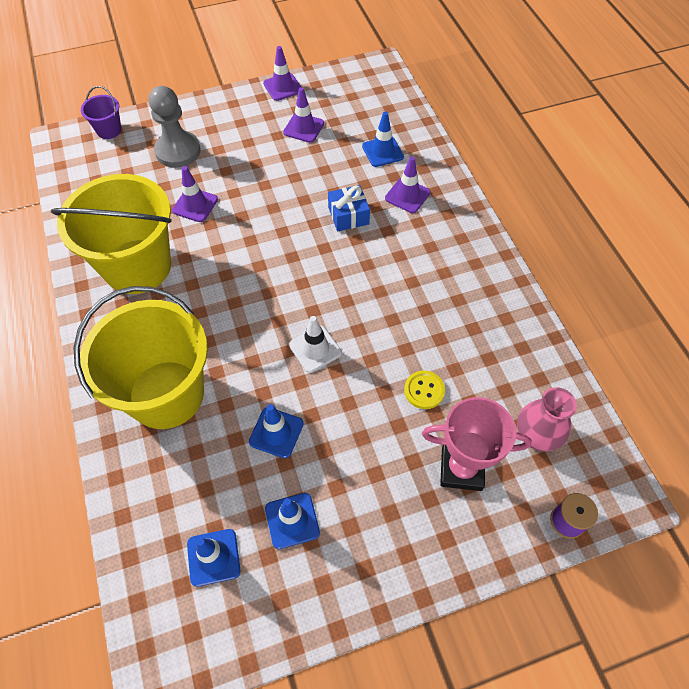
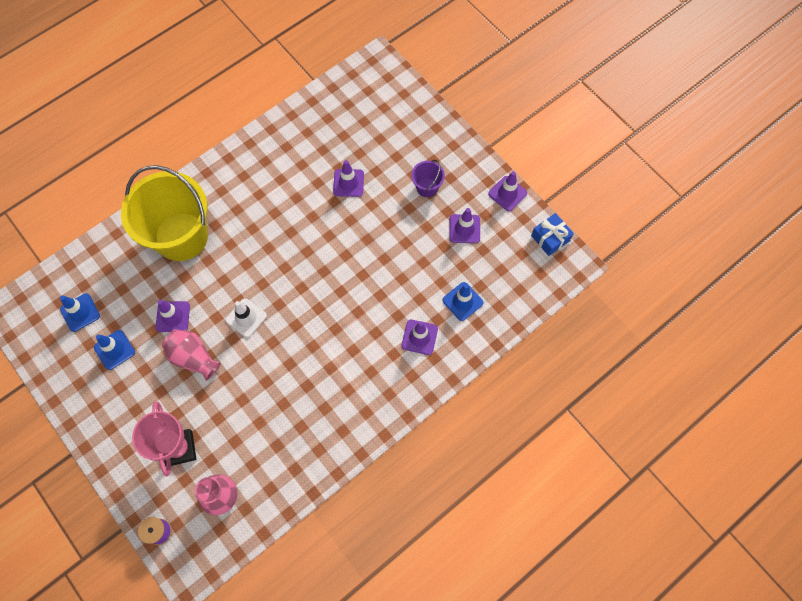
camera: 70 degrees right, 10 degrees up
(109, 130) = (401, 88): purple bucket -> purple bucket (427, 187)
(137, 266) = (277, 171): yellow bucket -> none
(178, 151) = (399, 146): grey pawn -> none
(276, 432) = (173, 316): blue traffic cone -> purple traffic cone
(344, 421) = (193, 357): none -> pink vase
(348, 215) = (380, 298): blue gift -> blue gift (550, 238)
(424, 390) = (234, 405): yellow button -> none

